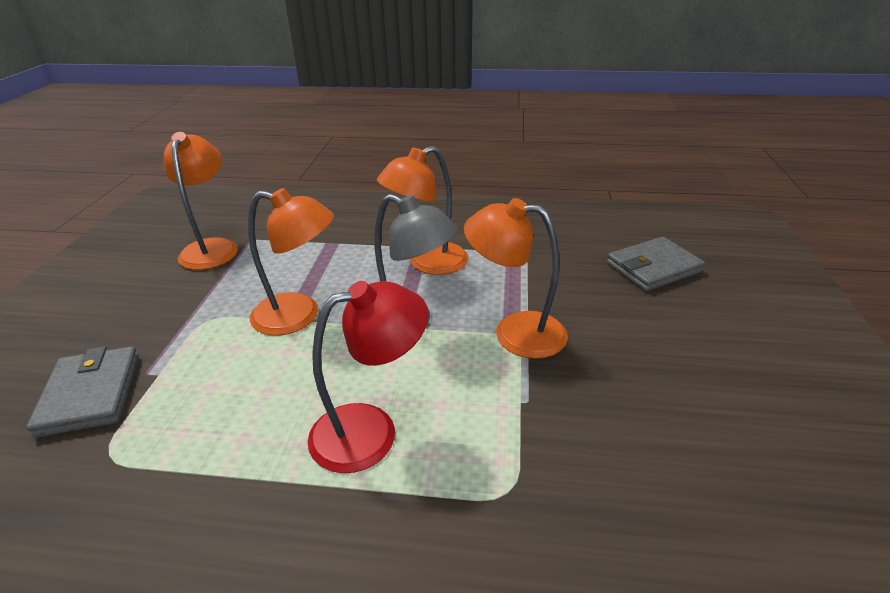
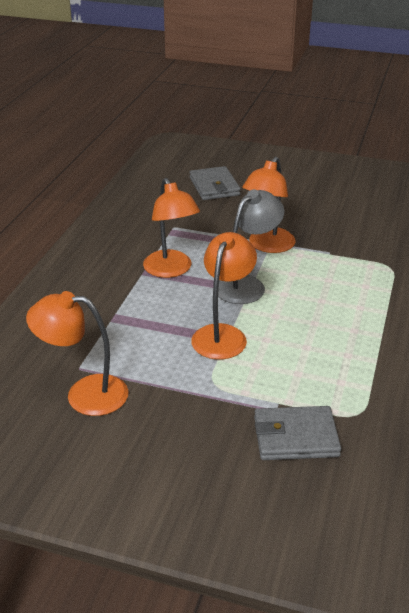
camera: 80 degrees left, 0 degrees up
(371, 430) = (346, 306): red lamp -> none

